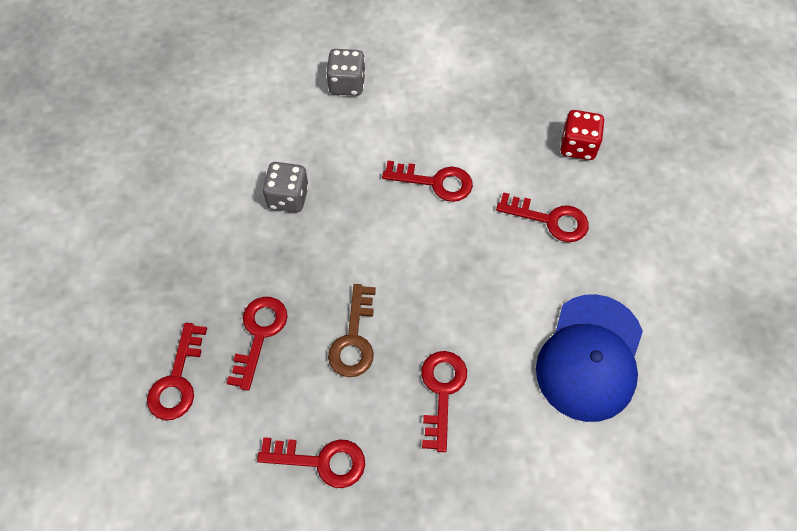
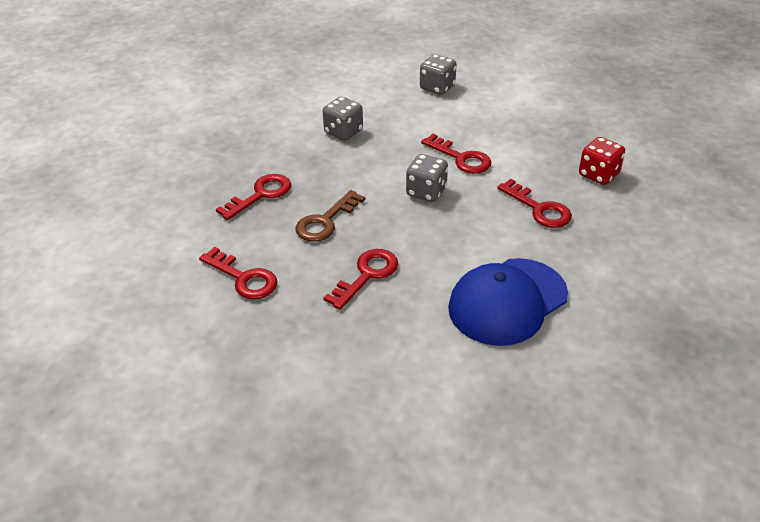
camera: 30 degrees right, 20 degrees down
(177, 380) = (185, 198): red key -> none
(429, 247) = (426, 192): none -> grey dice

